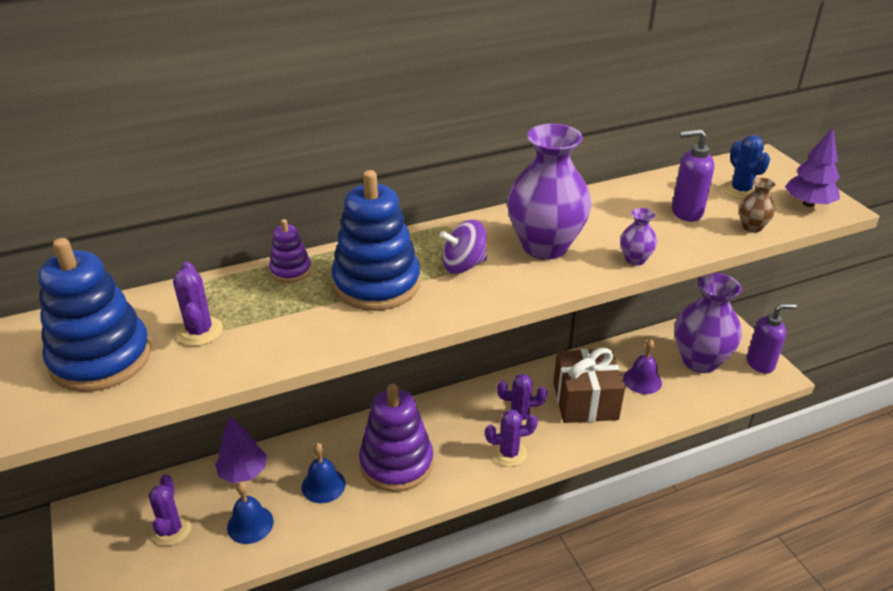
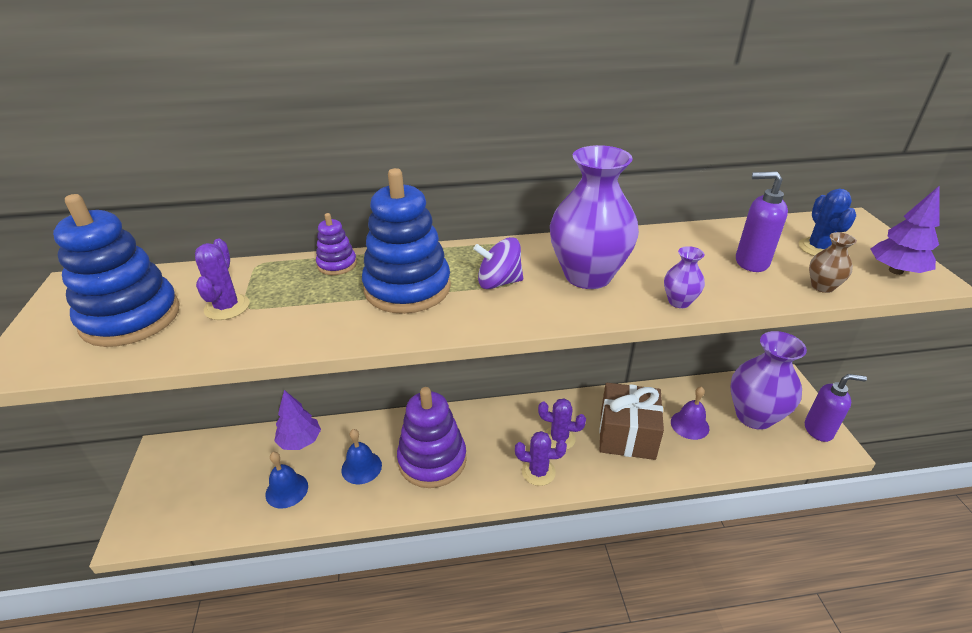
camera: 15 degrees right, 0 degrees up
(172, 530) = (222, 481): purple cactus -> none

